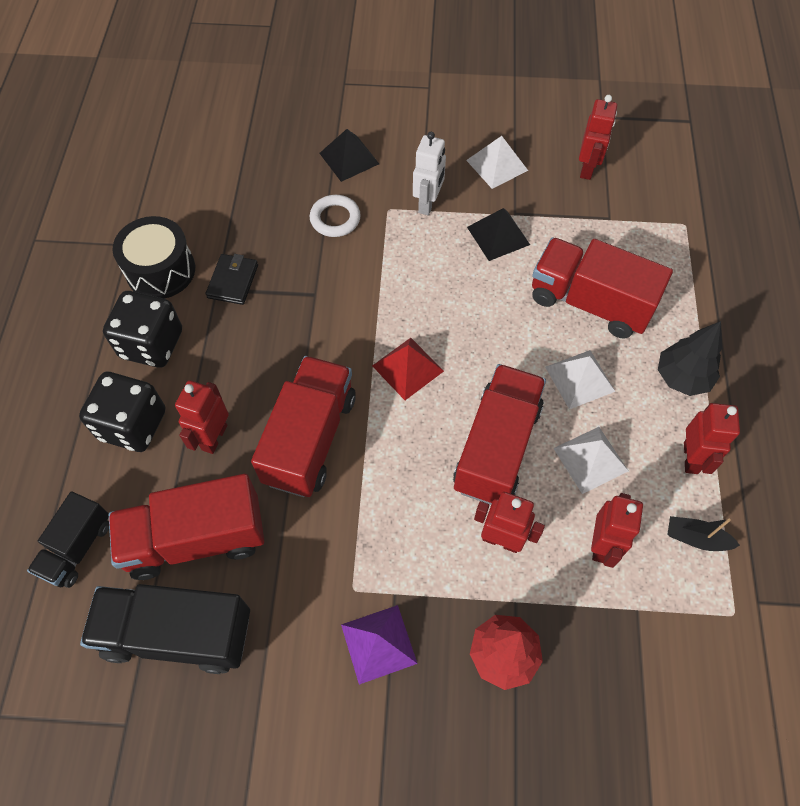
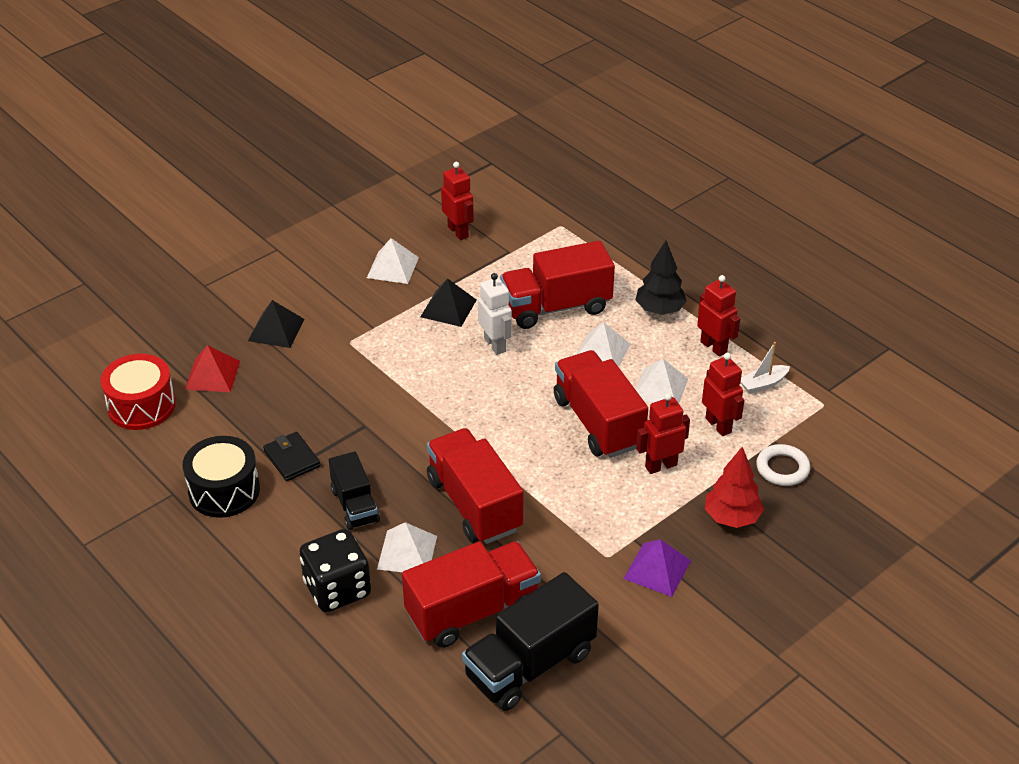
camera: 45 degrees left, 20 degrees down
(77, 547) = (397, 680): black truck -> black truck (355, 505)
(152, 344) = (283, 536): black dice -> none
(192, 155) = (141, 406): none -> red drum
(196, 538) = (472, 611): red truck -> red truck turned 150 degrees counterclockwise
(214, 437) = (407, 552): red robot -> white pyramid
(335, 219) = (317, 372): white ring -> white ring (782, 468)
(407, 368) = (486, 421): red pyramid -> red pyramid (212, 375)
(428, 204) = (374, 320): white robot -> white robot (495, 345)
(696, 538) = (763, 384): black boat -> white boat

